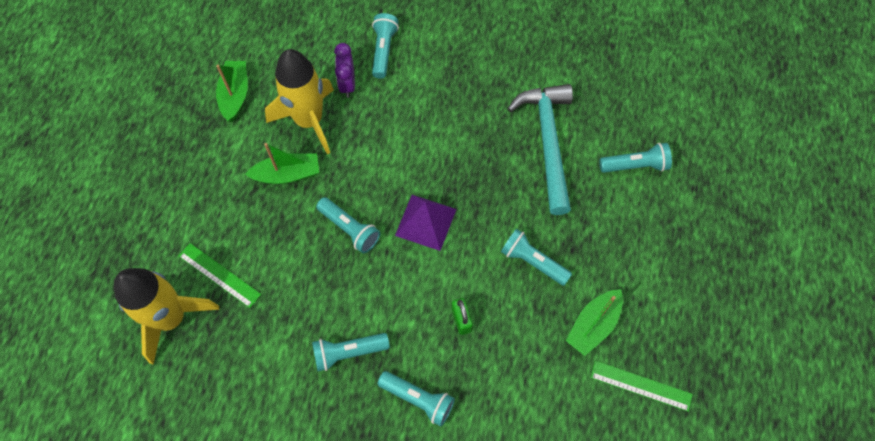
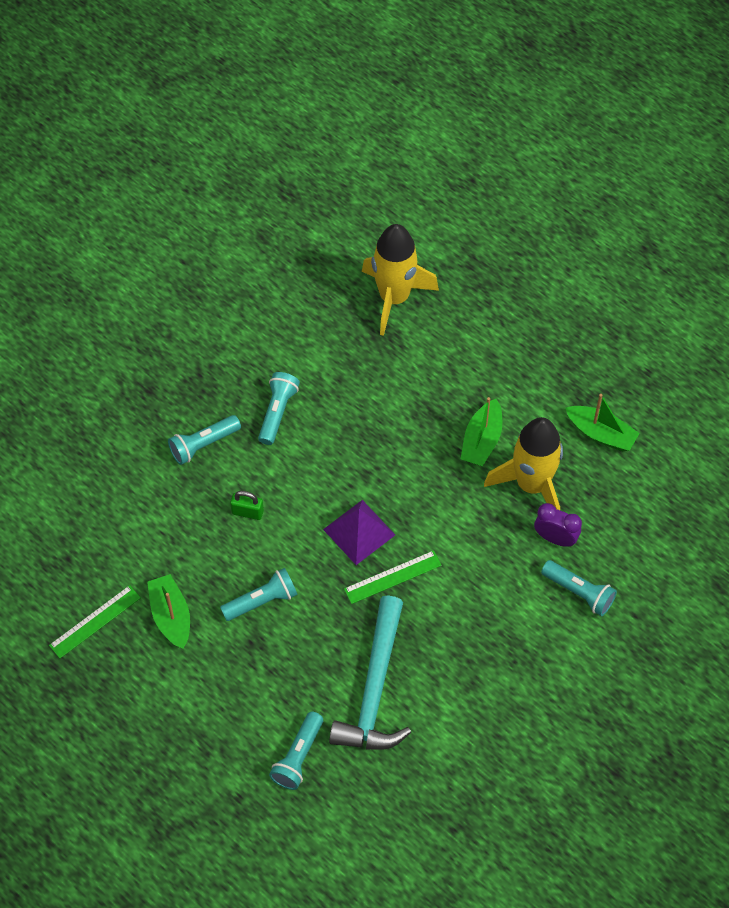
camera: 120 degrees right, 5 degrees down
(219, 275) = (412, 346): green ruler -> green ruler (392, 577)
(350, 229) = (392, 466): turquoise flashlight -> none
(547, 142) = (375, 688): turquoise hammer -> turquoise hammer turned 75 degrees clockwise

